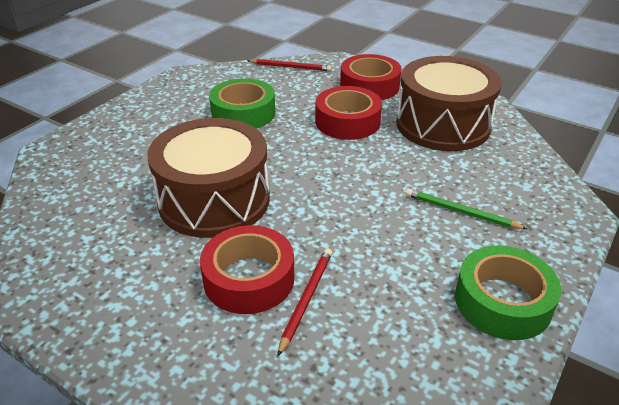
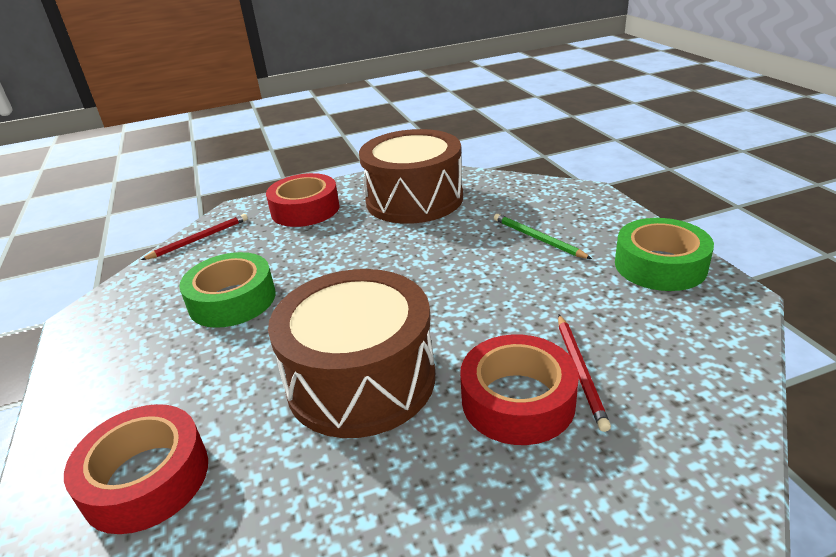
camera: 50 degrees left, 5 degrees down
(306, 299) = (580, 371): red pencil -> red pencil turned 150 degrees counterclockwise
(347, 121) = (342, 242): red tape -> red tape (146, 478)
(461, 212) = (538, 239): green pencil -> green pencil turned 75 degrees clockwise

